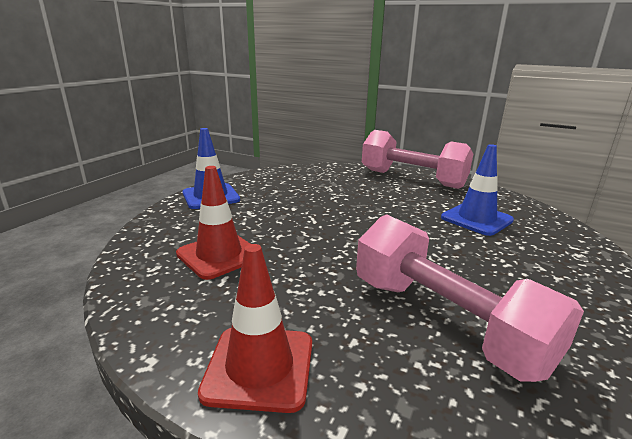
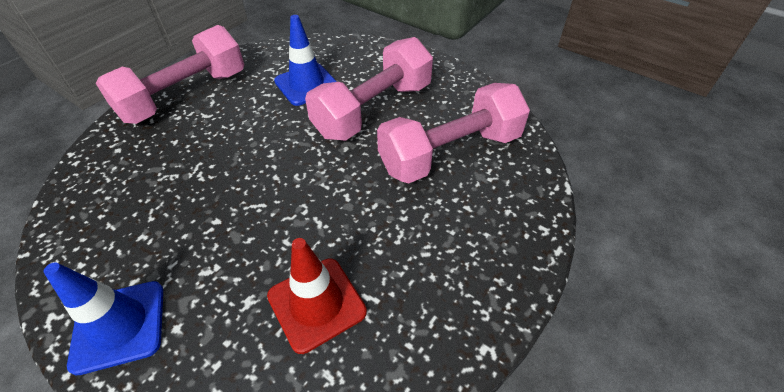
camera: 80 degrees left, 25 degrees up
(259, 367) = (493, 268): red traffic cone -> none
(475, 258) = (373, 110): none -> pink dumbbell

